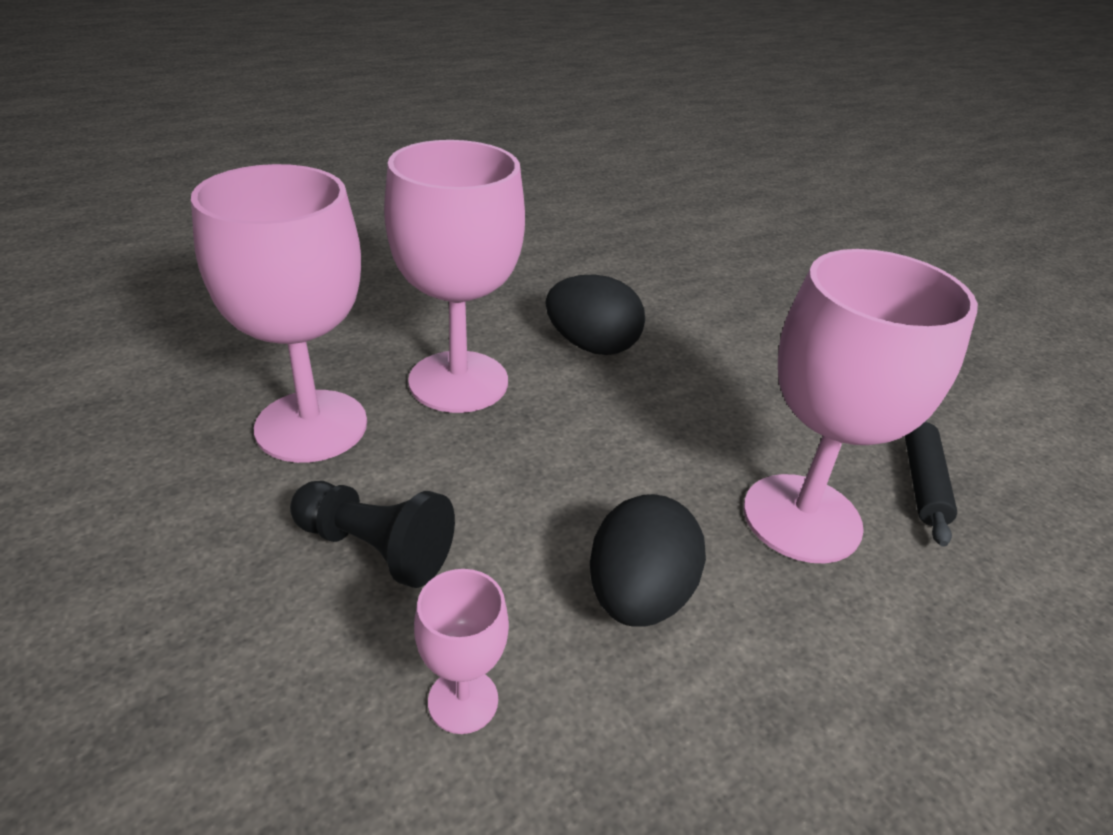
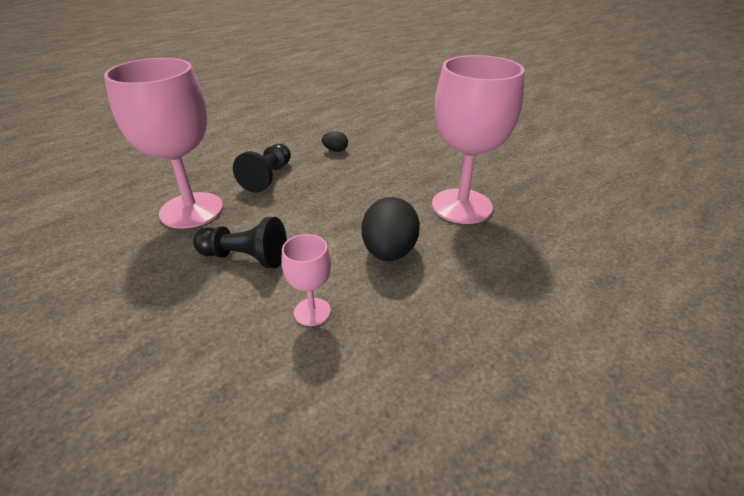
camera: 10 degrees left, 0 degrees up
(458, 381) = (268, 177): pink goblet -> black pawn
(592, 346) = (335, 150): black egg -> black egg, size x0.48
(923, 483) = (516, 182): black rolling pin -> none

